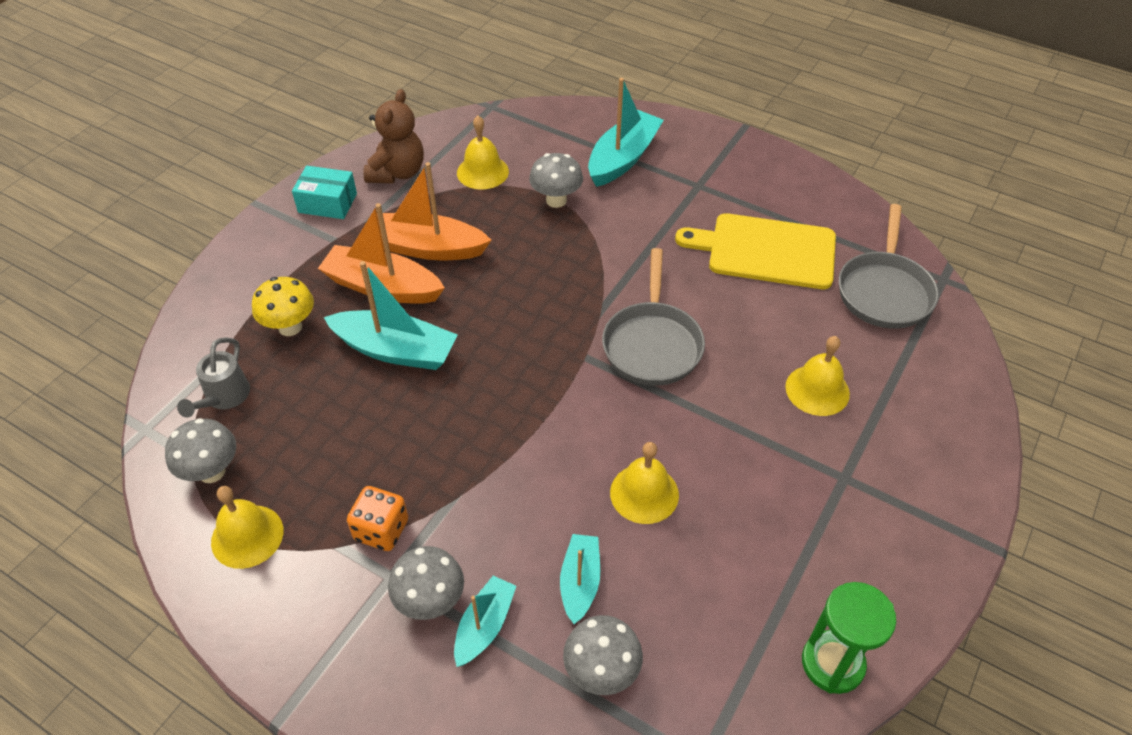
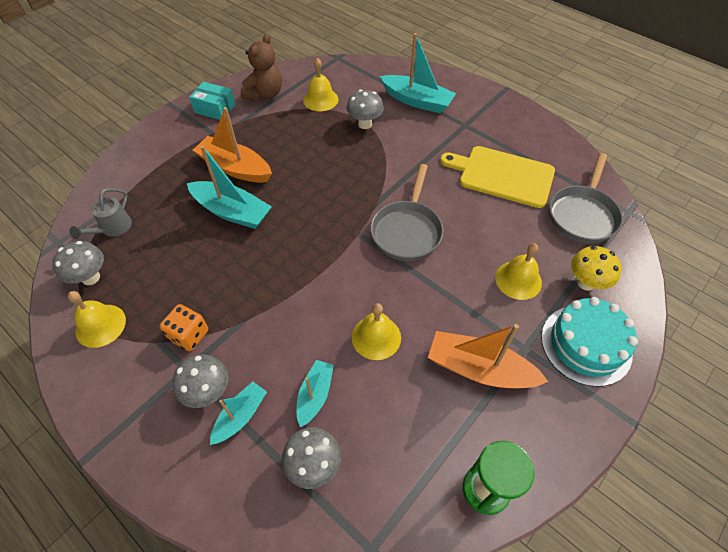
camera: 10 degrees right, 5 degrees up
(290, 327) = (168, 187): yellow mushroom -> yellow mushroom (586, 283)
(427, 248) = (271, 146): orange boat -> orange boat (479, 369)
(623, 158) = (417, 101): turquoise boat -> turquoise boat turned 75 degrees clockwise
(922, 461) = (586, 344): none -> turquoise cake

